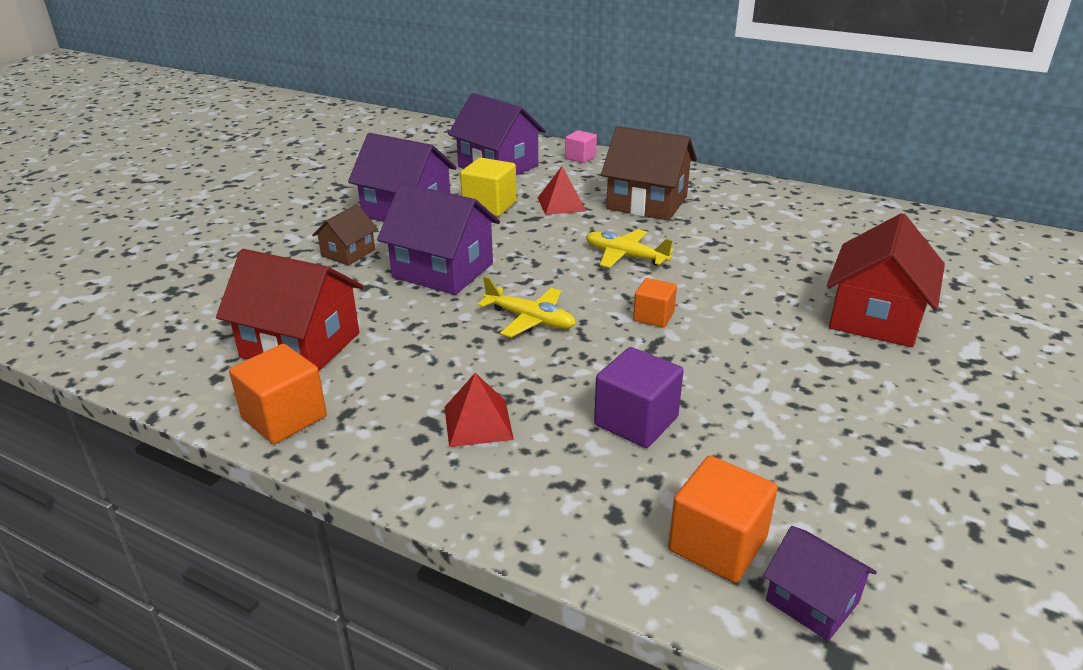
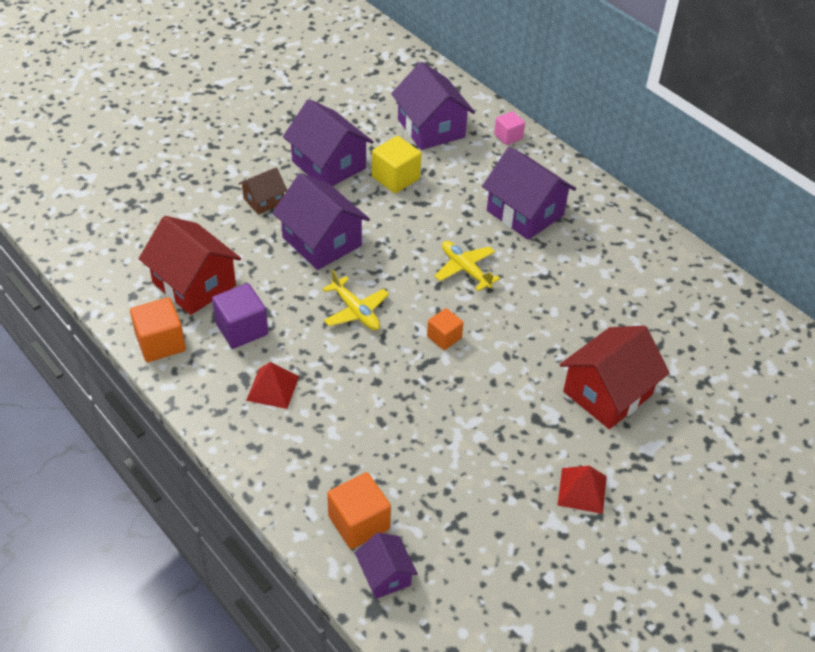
camera: 20 degrees right, 15 degrees up
(561, 204) = (454, 193): red pyramid -> red pyramid (582, 490)
(636, 421) = (370, 422): purple cube -> purple cube (242, 329)
(647, 203) = (525, 213): brown house -> purple house

